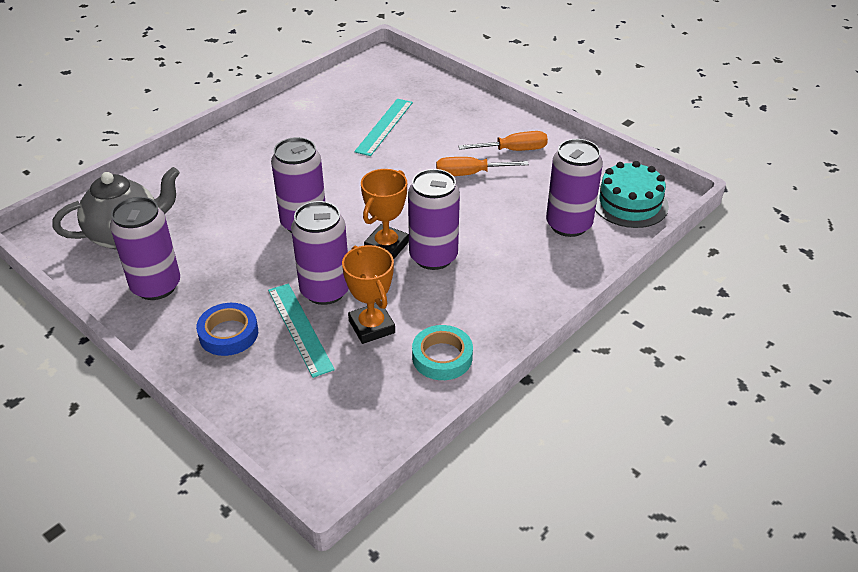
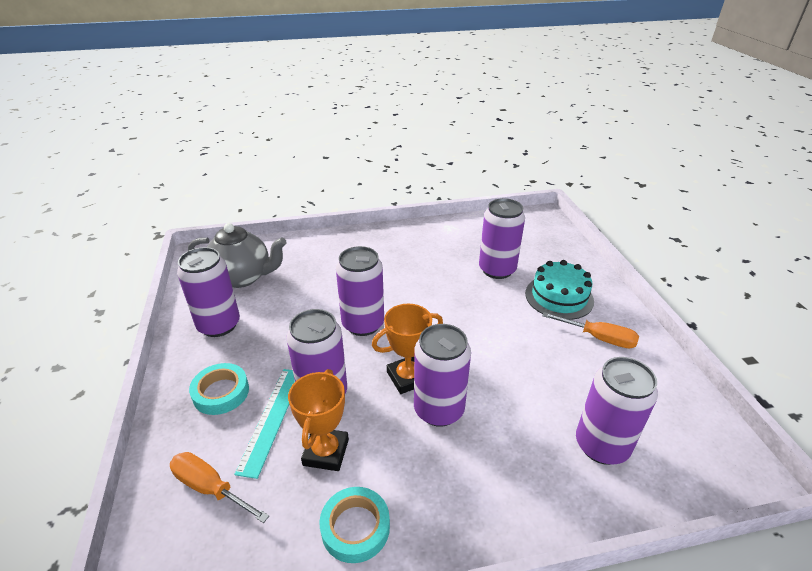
camera: 35 degrees right, 5 degrees down
(228, 333) = (221, 392): blue tape -> turquoise tape
(384, 126) = (497, 270): turquoise ruler -> purple can
(470, 174) = (538, 343): orange screwdriver -> orange screwdriver (210, 488)
(629, 203) = (692, 456): turquoise cake -> turquoise cake (559, 297)

